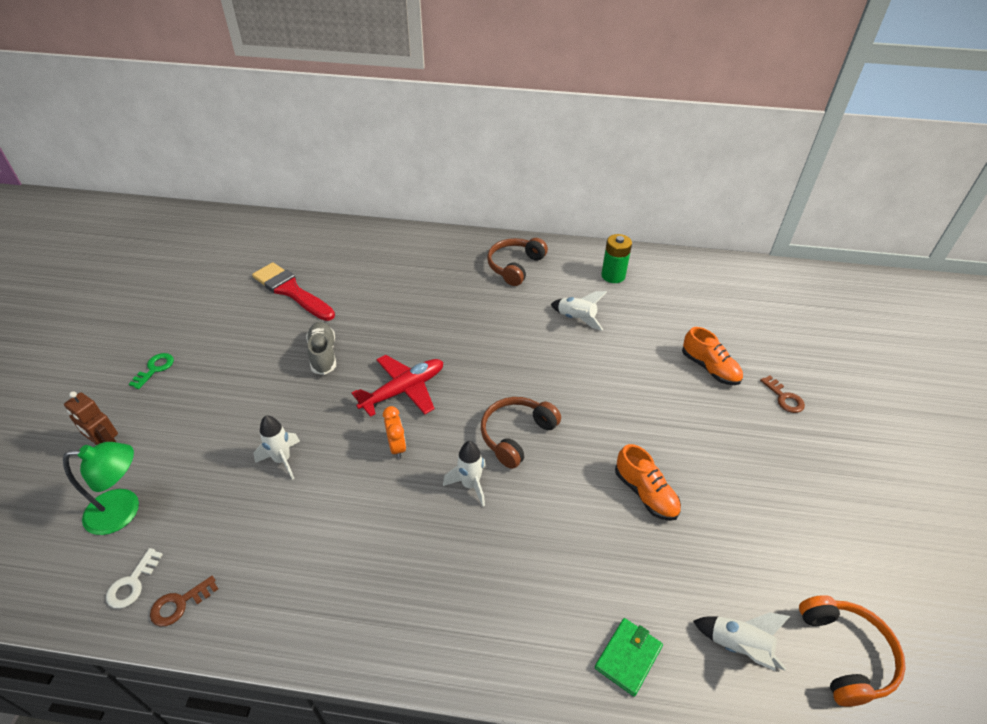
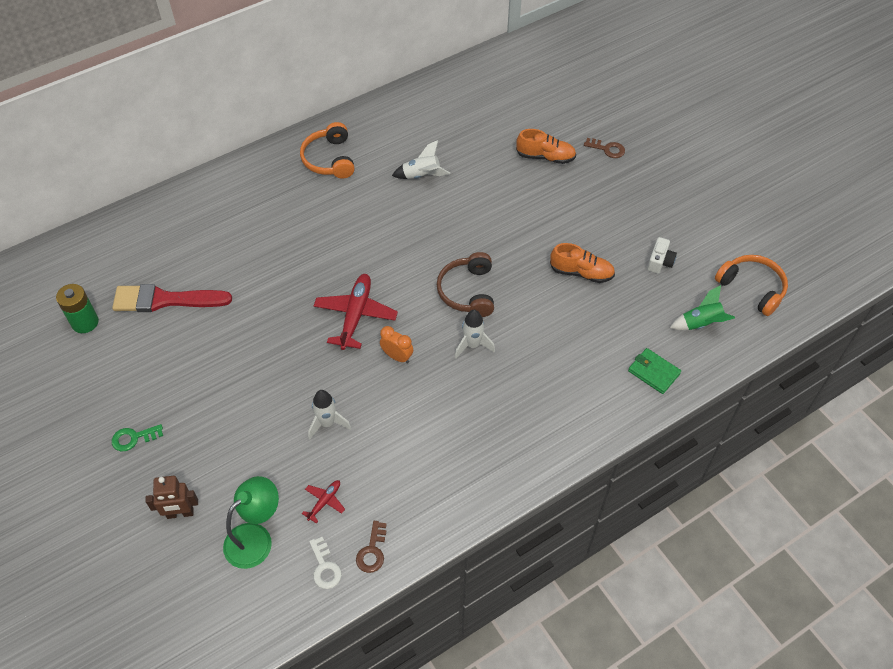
camera: 40 degrees left, 10 degrees up
(155, 369) = (133, 438): green key -> green key turned 90 degrees counterclockwise
(202, 524) = (324, 502): none -> red plane
(323, 354) = (261, 331): grey shoe -> none
(515, 266) = (329, 159): brown headphones -> orange headphones
(613, 276) = (413, 121): green battery -> green battery (85, 322)
(628, 657) = (653, 372): green wallet -> green wallet turned 45 degrees counterclockwise
(738, 646) = (701, 324): white rocket -> green rocket
(746, 542) = (660, 262): none -> white camera

